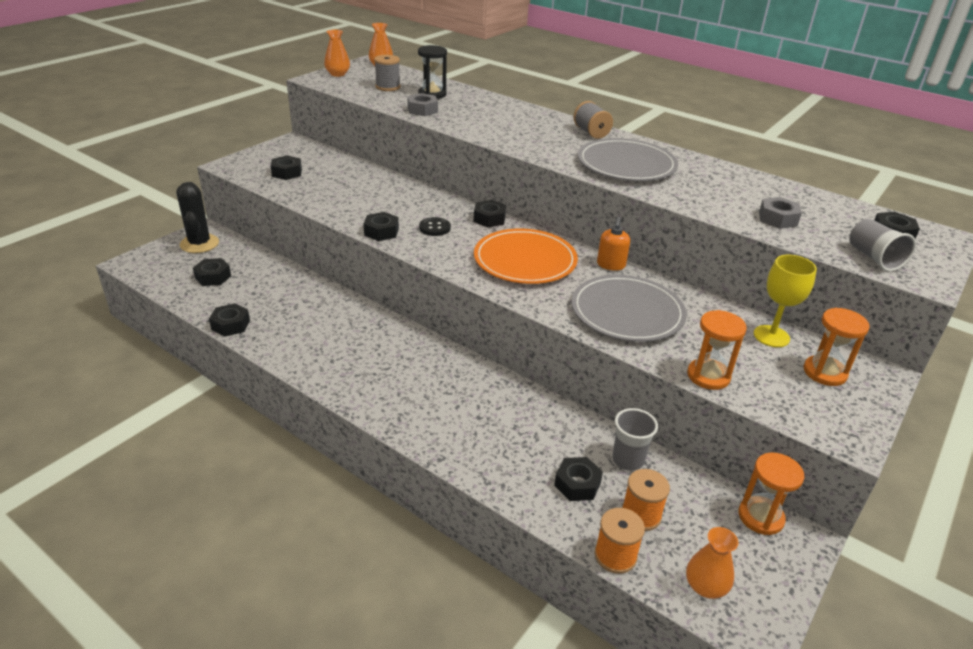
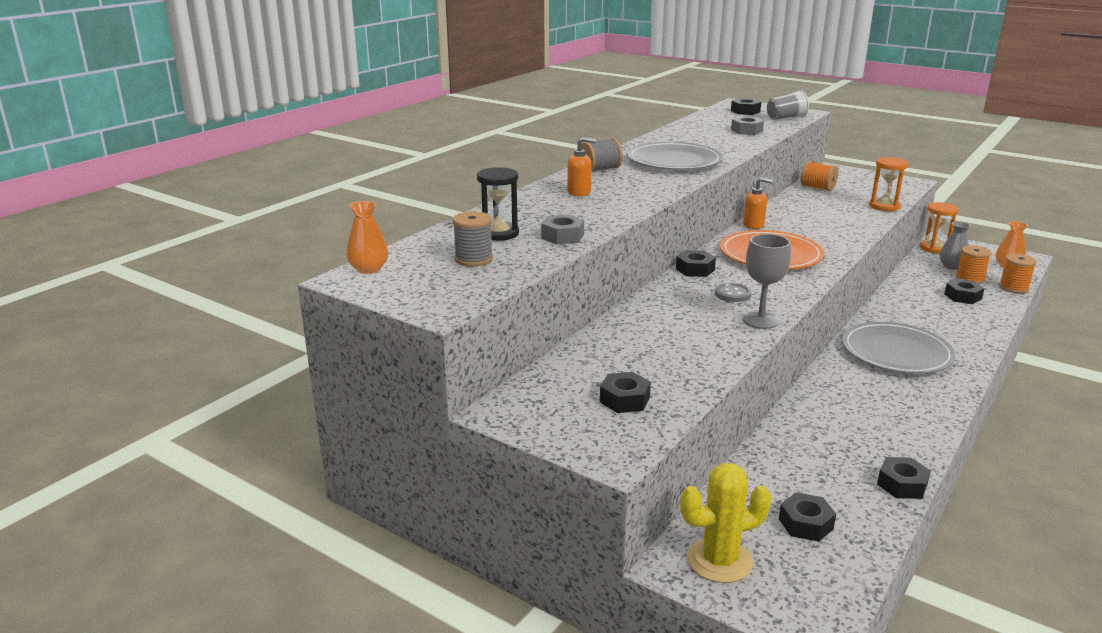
camera: 90 degrees left, 10 degrees down
(199, 244) = (719, 561): black cactus -> yellow cactus
(338, 74) = (414, 296): orange vase -> none
(381, 232) = (760, 320): black nut -> grey goblet
(434, 228) = (732, 294): black button -> grey button
(524, 121) = (579, 192): none -> orange soap dispenser
(627, 312) = (824, 223): grey plate -> grey plate (896, 352)
(628, 460) = (921, 280): grey cup -> none
(686, 511) = (951, 266): none -> grey vase
(771, 336) = (817, 188): yellow goblet -> orange spool
(824, 372) = (848, 180): orange hourglass -> none

